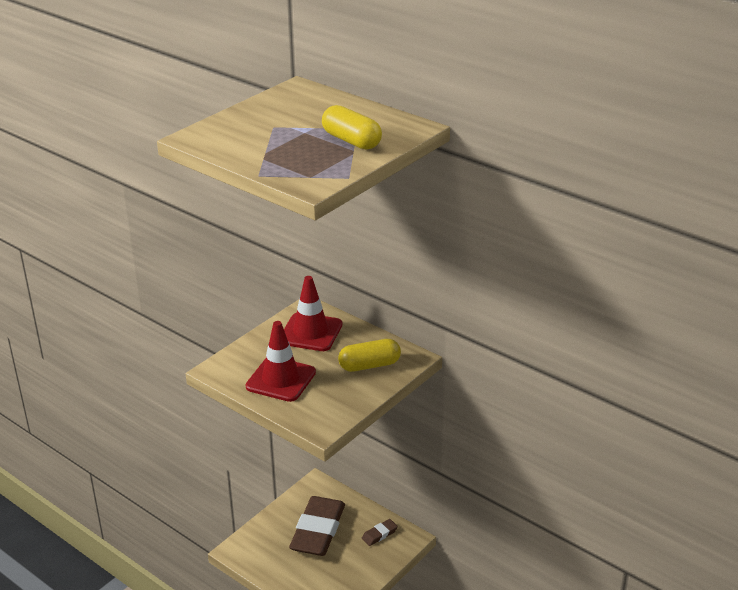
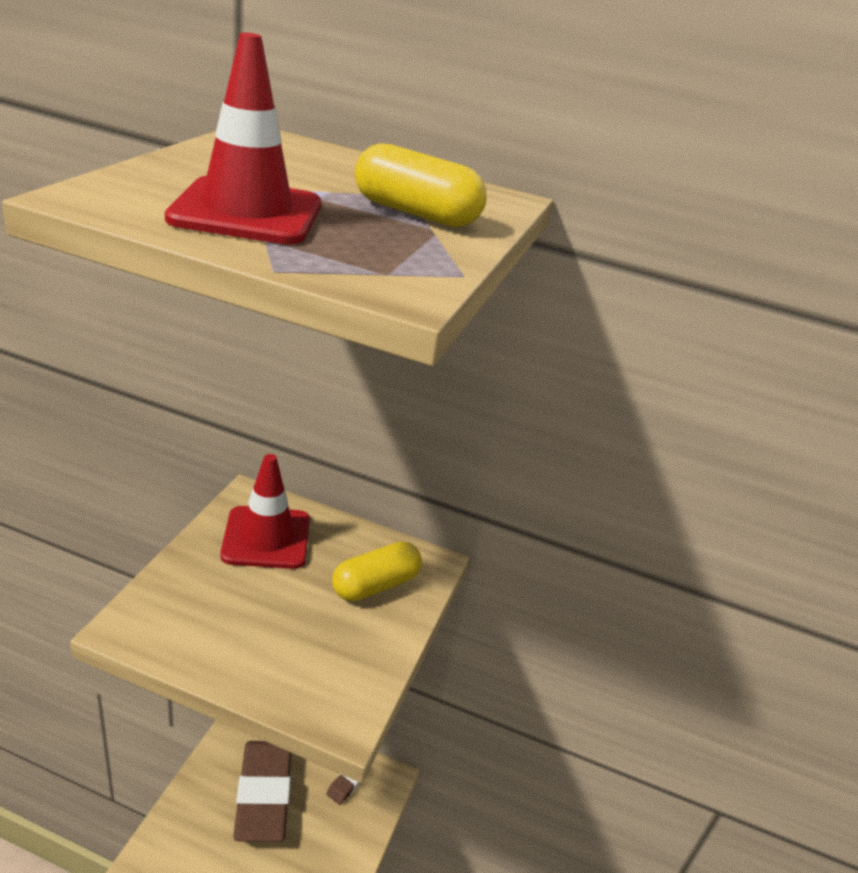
camera: 25 degrees left, 0 degrees up
(281, 379) = (245, 631): red traffic cone -> red traffic cone (247, 212)

